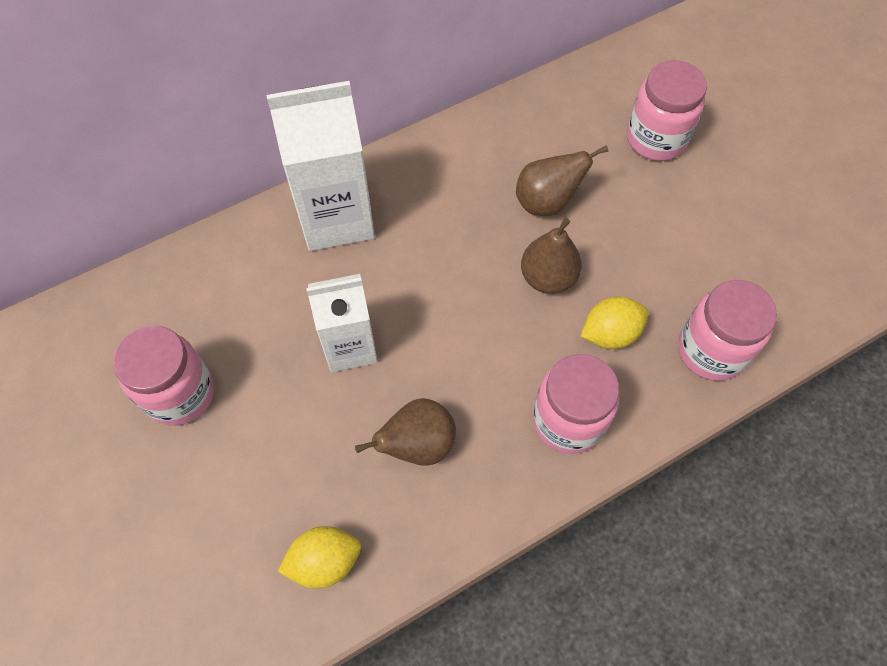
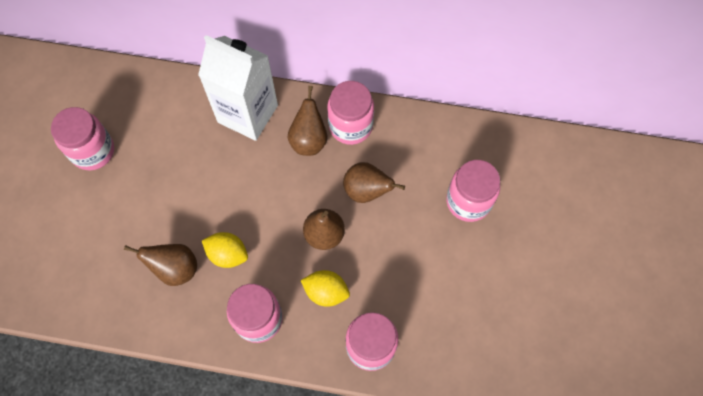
camera: 40 degrees right, 5 degrees up
(324, 561) = (83, 289): yellow lemon -> yellow lemon (228, 254)
(350, 346) = (190, 191): white carton -> none
(433, 196) = (309, 140): none -> brown pear
(464, 152) = (350, 126): none -> pink jar

